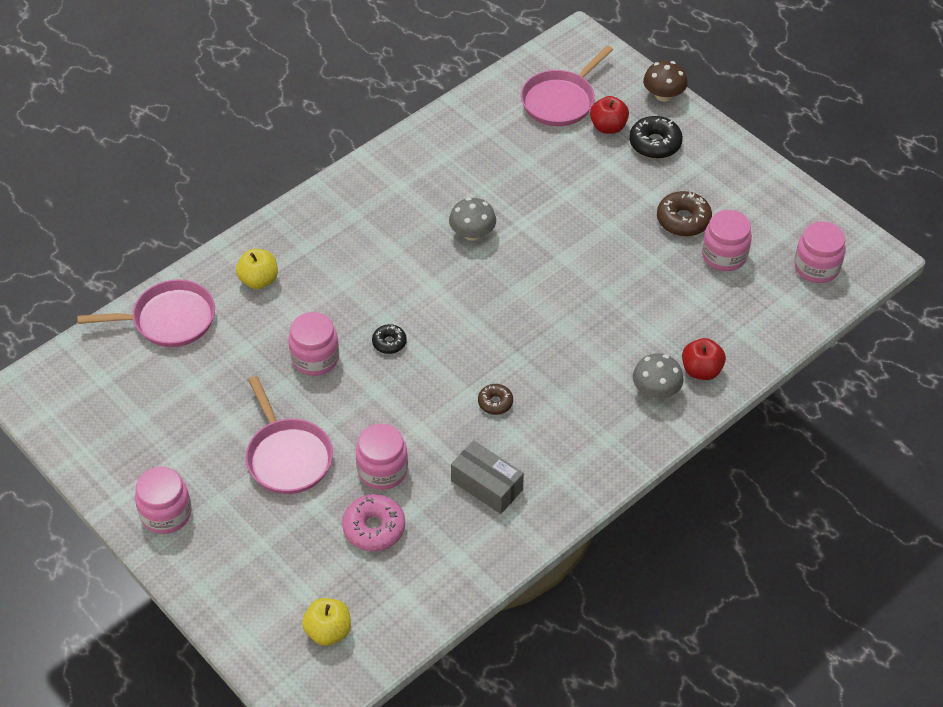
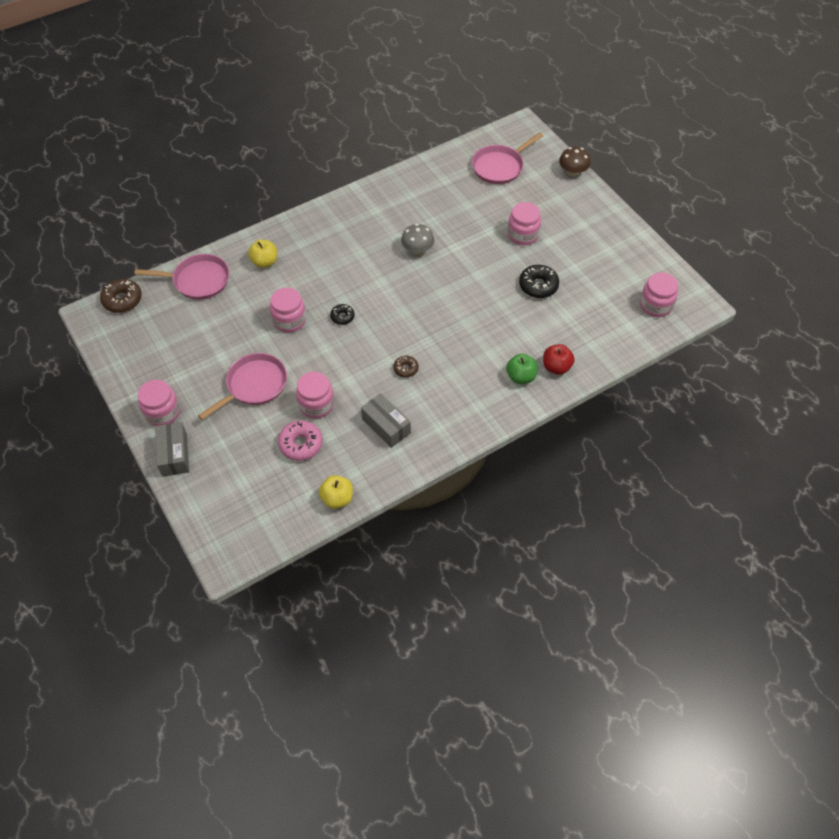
camera: 10 degrees right, 5 degrees up
(198, 569) = (174, 455): none -> grey box
(287, 456) = (254, 385): pink pan -> pink pan turned 120 degrees counterclockwise
(328, 631) = (251, 512): yellow apple -> yellow apple (337, 498)
(608, 127) = (529, 189): red apple -> none
(655, 143) = (559, 204): black donut -> black donut (538, 286)
(656, 390) = (521, 376): grey mushroom -> green apple
(683, 220) = (567, 260): brown donut -> brown donut (122, 300)
(724, 255) = (591, 288): pink jar -> pink jar (523, 235)

